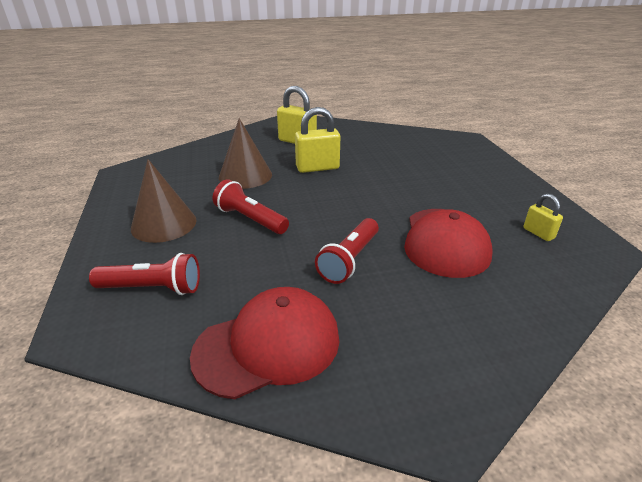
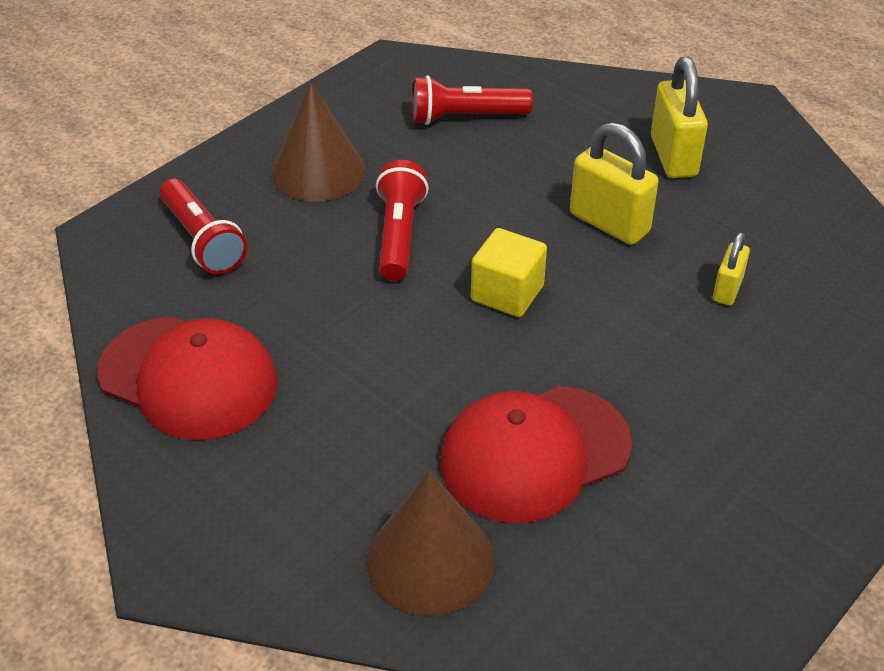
camera: 55 degrees right, 10 degrees up
(245, 175) = (503, 166): brown cone -> brown cone (430, 559)
(331, 207) = (507, 293): none -> yellow cube
(349, 260) = (396, 371): red flashlight -> red flashlight (465, 117)
(538, 233) = (673, 561): yellow padlock -> yellow padlock (727, 289)

